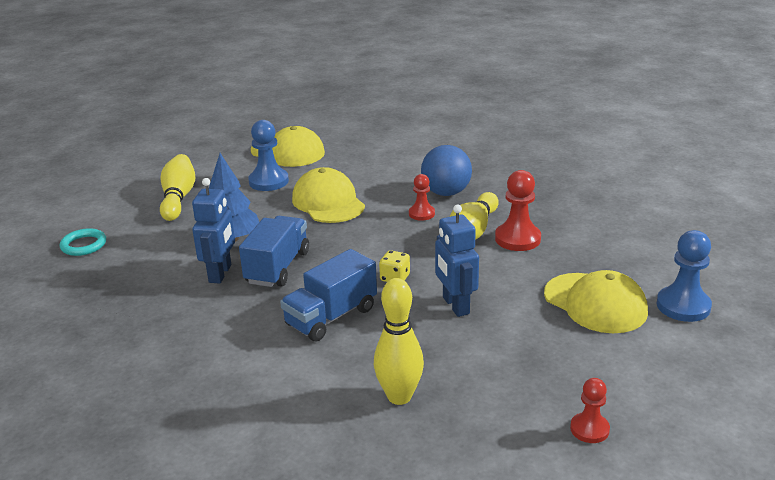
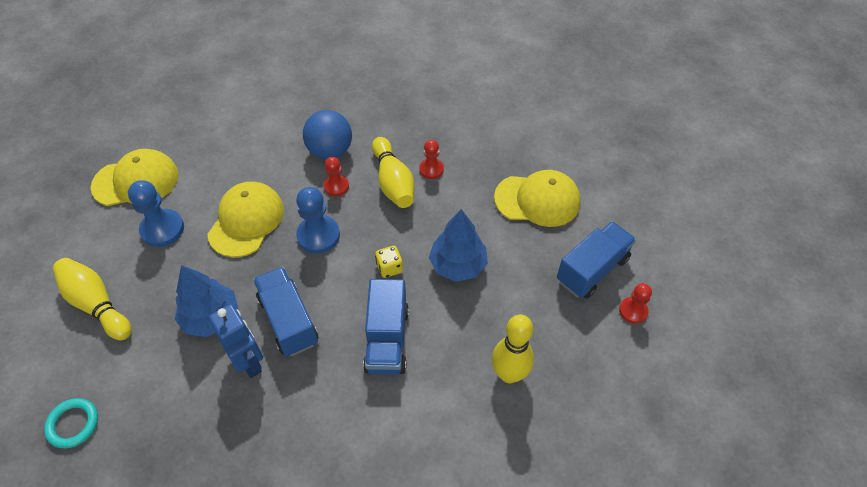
camera: 45 degrees left, 25 degrees up
(328, 202) = (246, 221): yellow cap -> yellow cap turned 90 degrees clockwise
(455, 306) = (458, 265): blue robot -> blue tree
(517, 239) = (431, 169): red pawn -> red pawn, size x0.61
(585, 377) = (592, 270): none -> blue truck
(683, 306) = (585, 167): blue pawn -> blue pawn (318, 235)

